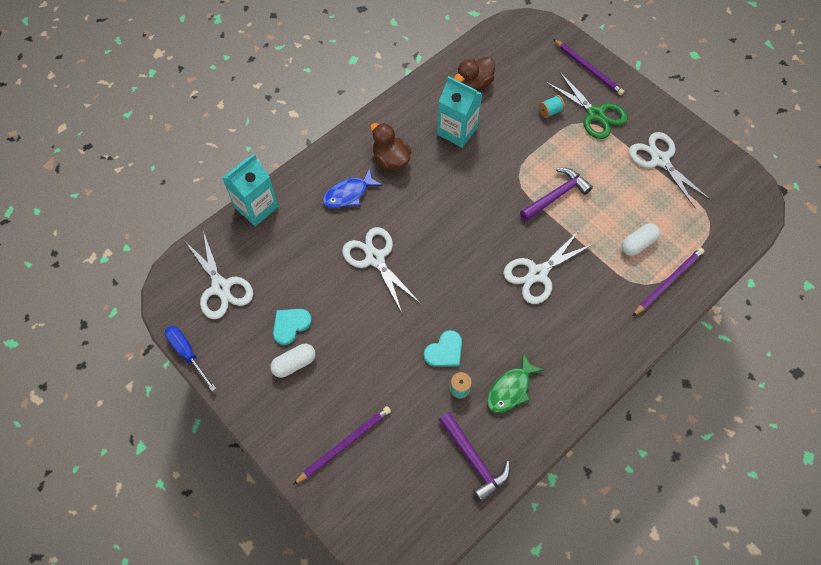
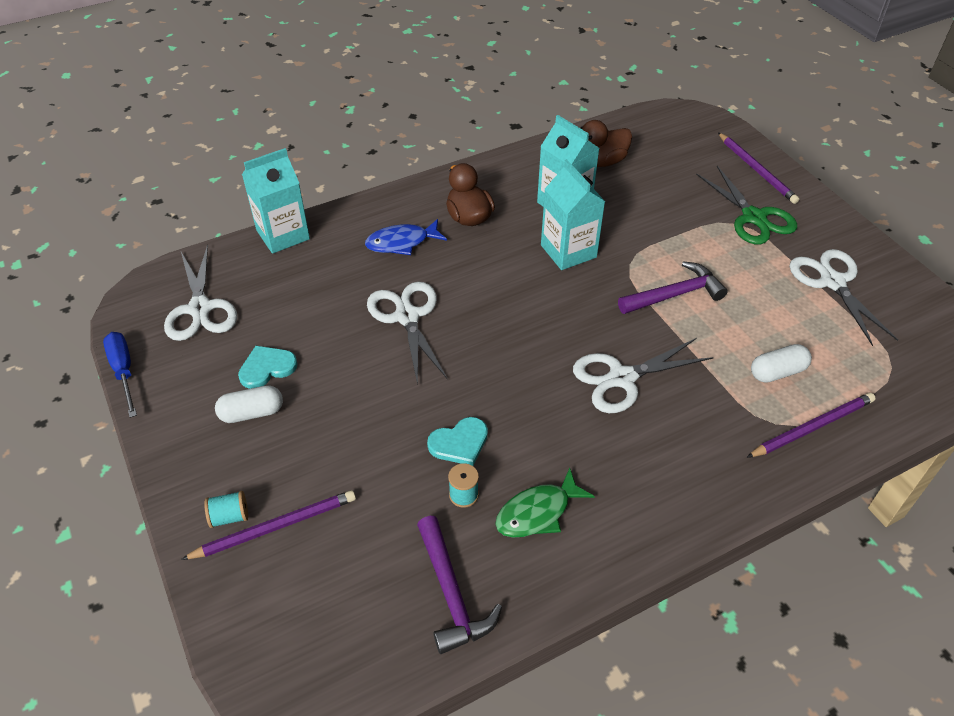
camera: 15 degrees right, 15 degrees down
(472, 174) = (568, 251): none -> turquoise carton
(550, 112) = (693, 205): turquoise spool -> turquoise spool (229, 516)

